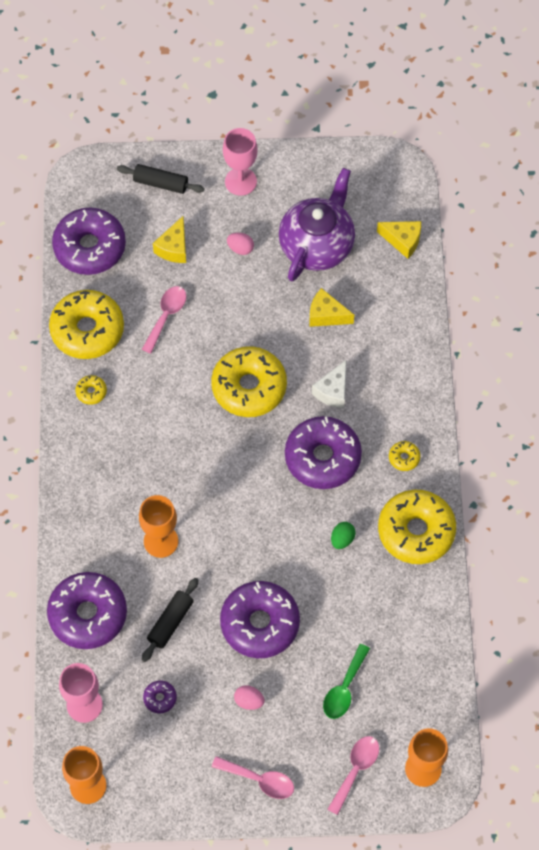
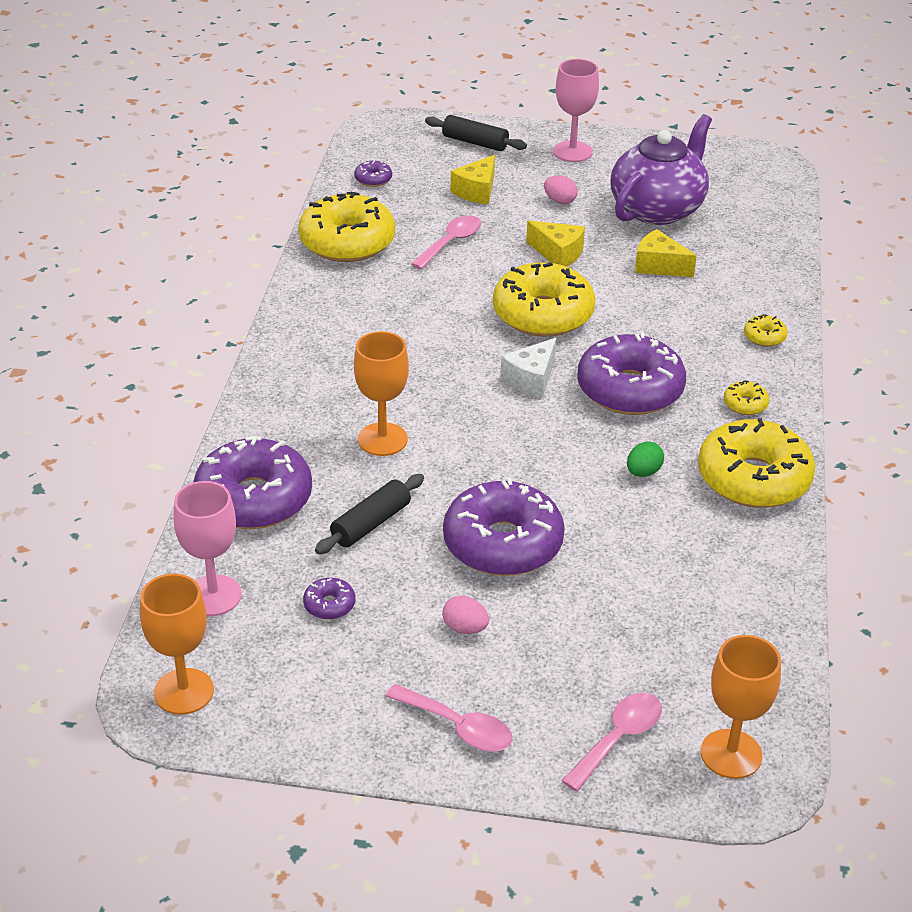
camera: 10 degrees right, 25 degrees down
(90, 247) = (373, 179): purple donut -> purple donut, size x0.41
(91, 392) = (334, 293): yellow donut -> yellow donut (764, 337)
(333, 391) = (655, 331): white cheese -> white cheese (531, 379)
(344, 688) = (617, 635): green spoon -> none
(402, 241) = (768, 218): yellow cheese -> yellow cheese (558, 254)

